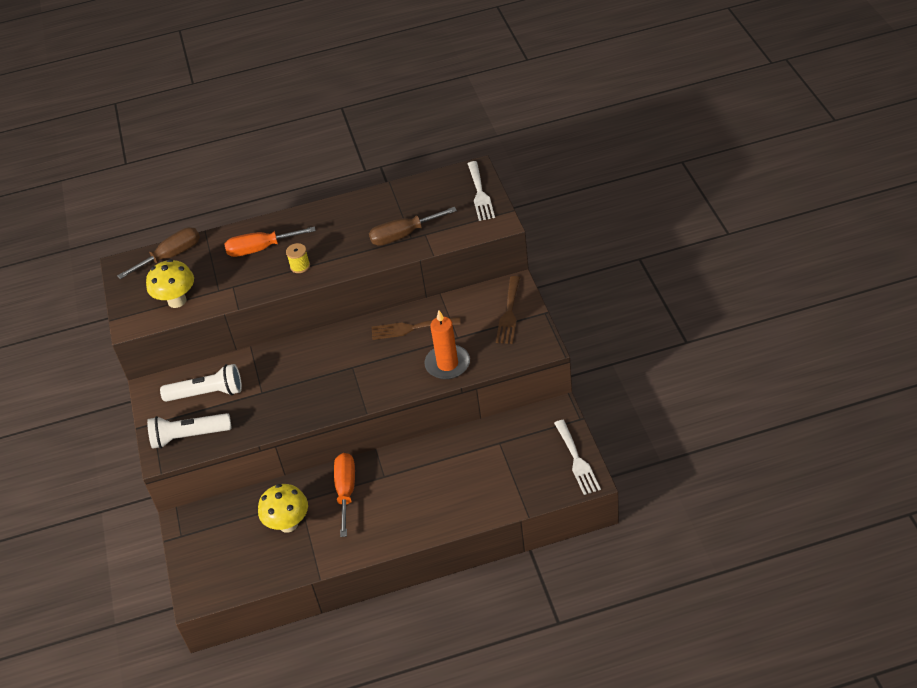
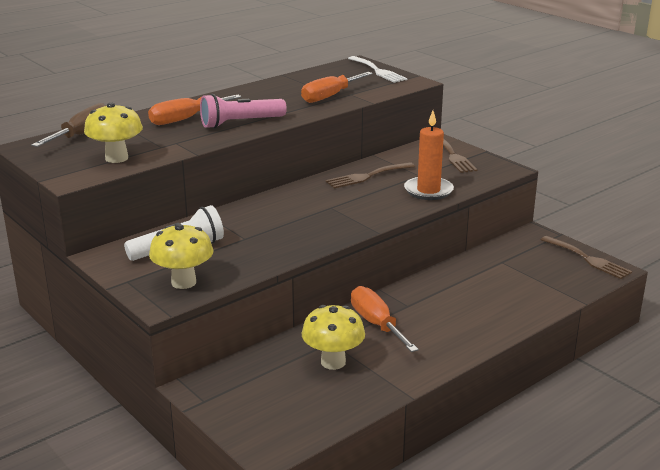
camera: 30 degrees left, 20 degrees down
(189, 436) = (183, 282): white flashlight -> yellow mushroom
(300, 266) = (240, 123): yellow spool -> pink flashlight
(403, 235) = (330, 96): brown screwdriver -> orange screwdriver
(577, 460) = (588, 259): white fork -> brown fork

